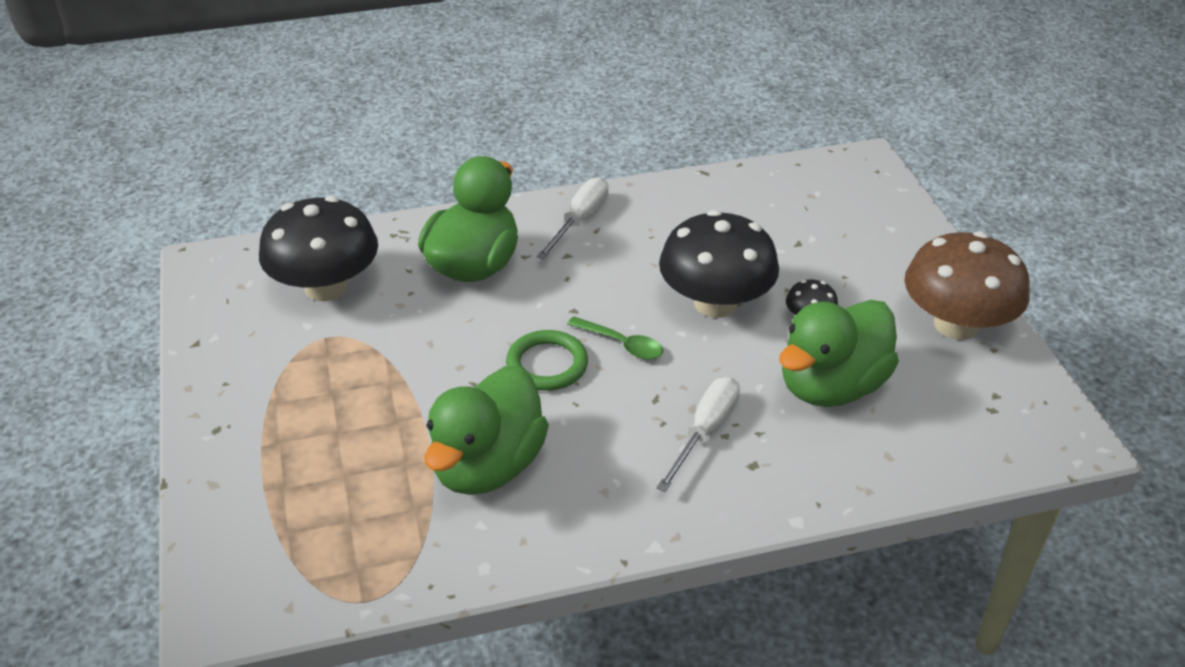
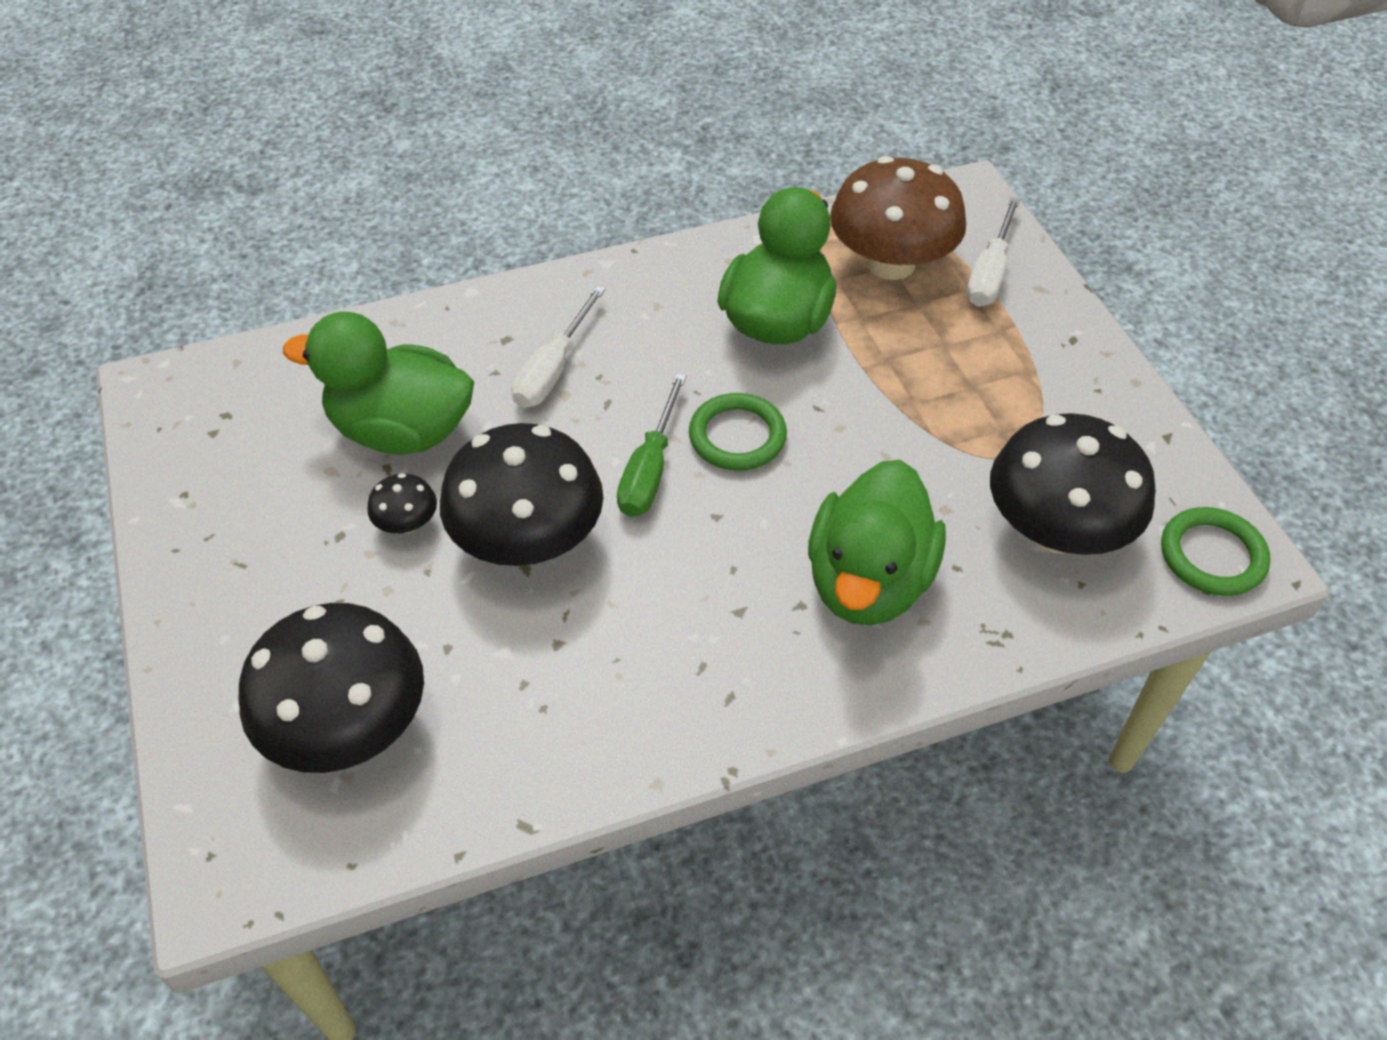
camera: 175 degrees right, 10 degrees up
(226, 266) = (1212, 555): none -> green ring
(580, 220) = (730, 685): white screwdriver -> white screwdriver (989, 273)
(622, 344) = (650, 469): green spoon -> green screwdriver
(817, 215) = (348, 726): none -> black mushroom
(831, 386) = (402, 430): green duck -> green duck turned 120 degrees counterclockwise
(956, 324) = (215, 528): brown mushroom -> brown mushroom (891, 263)

